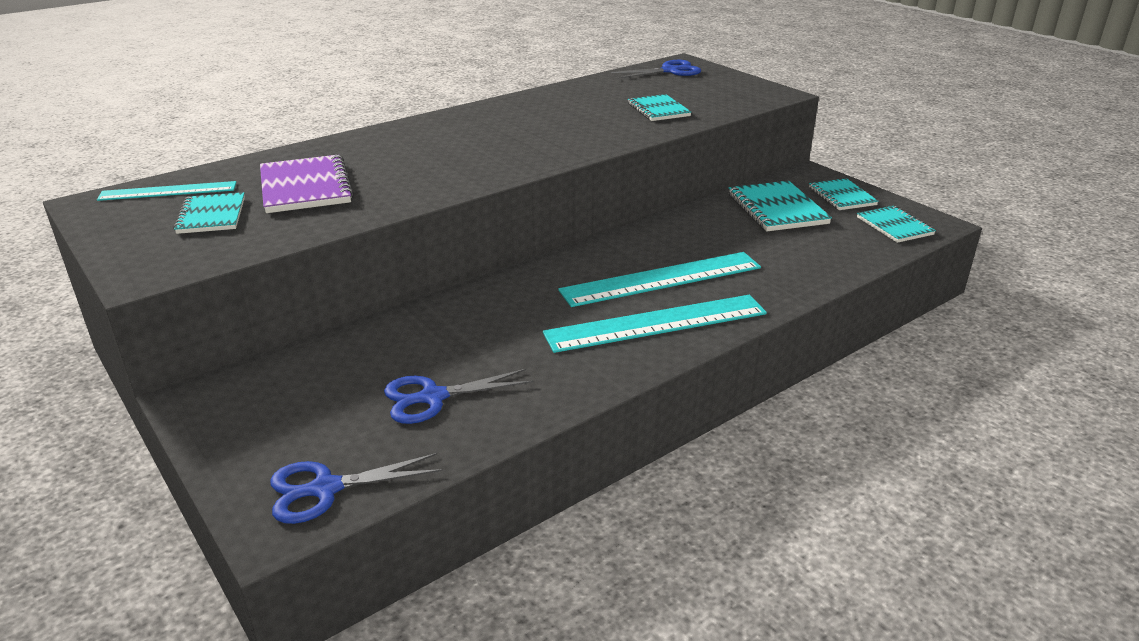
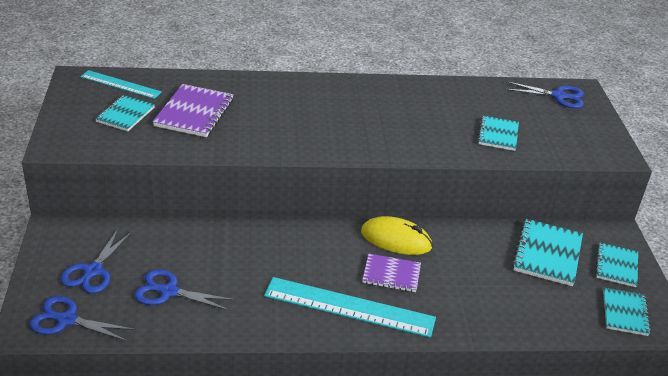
camera: 30 degrees right, 5 degrees up
(303, 420) = (93, 271): none -> blue scissors
(628, 249) = (396, 239): none -> yellow mouse
(661, 279) = (391, 274): turquoise ruler -> purple notebook

